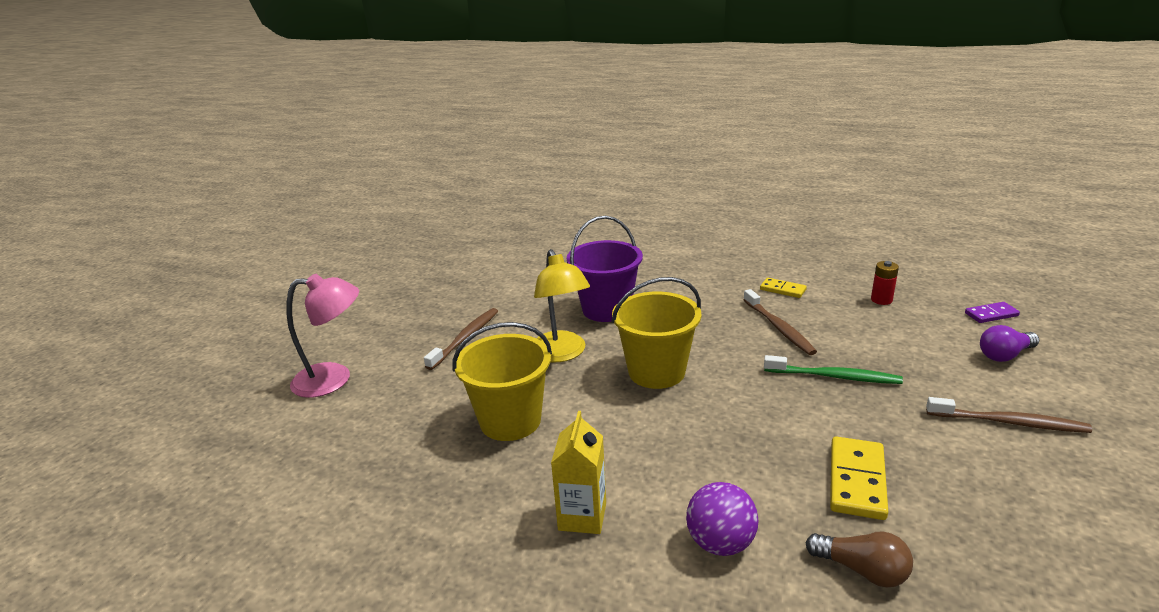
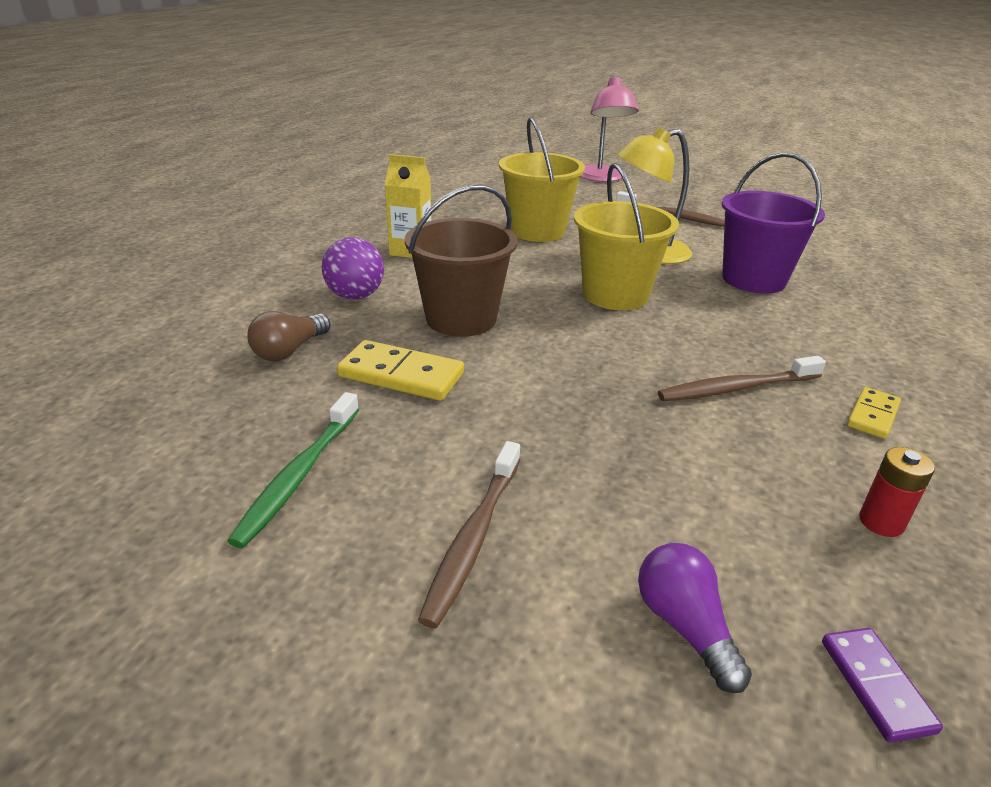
camera: 90 degrees right, 5 degrees up
(739, 456) = (461, 319): none -> brown bucket
(834, 377) = (605, 406): green toothbrush -> green toothbrush (299, 475)

